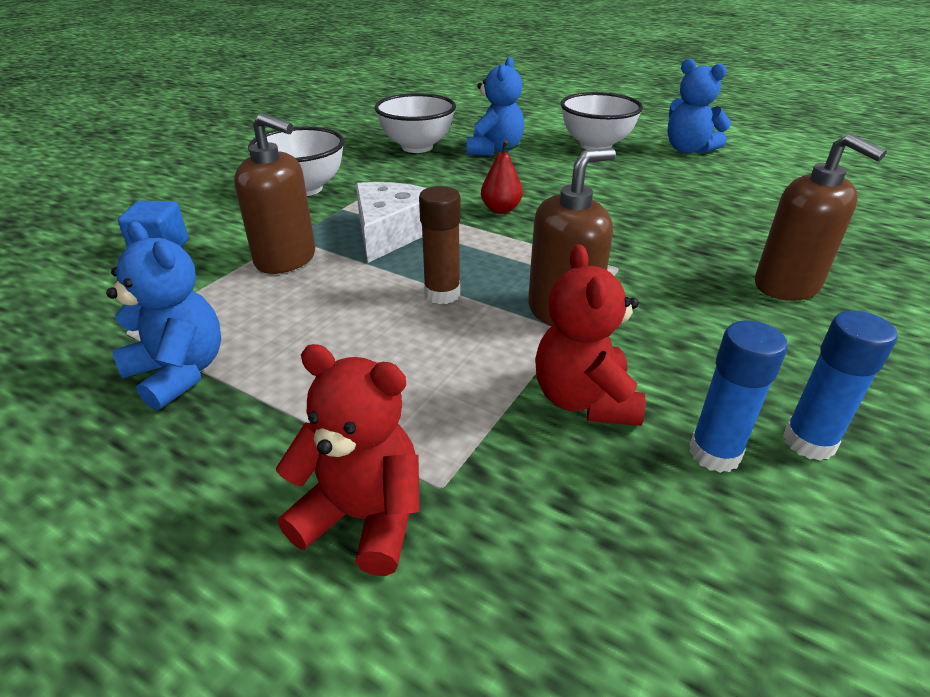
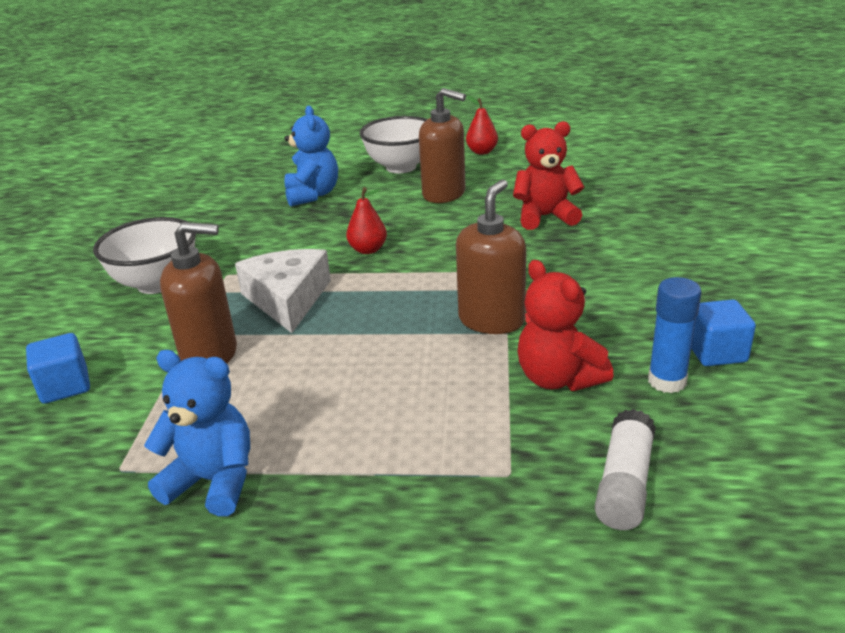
camera: 25 degrees left, 5 degrees down
(363, 517) = (473, 516): red teddy bear -> red teddy bear (545, 217)
(417, 147) = (233, 211): white bowl -> none
(442, 294) = (383, 338): brown glue stick -> none
(561, 560) = (624, 484): none -> white glue stick
(688, 150) = (482, 152): blue teddy bear -> red pear
(787, 286) = (633, 248): brown soap dispenser -> brown soap dispenser (444, 194)
(809, 442) = (716, 352): blue glue stick -> blue cube

